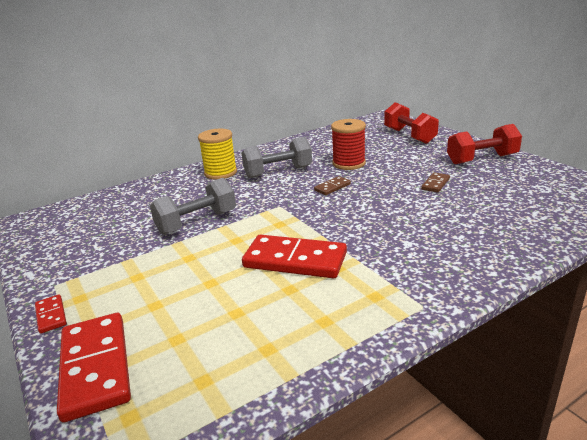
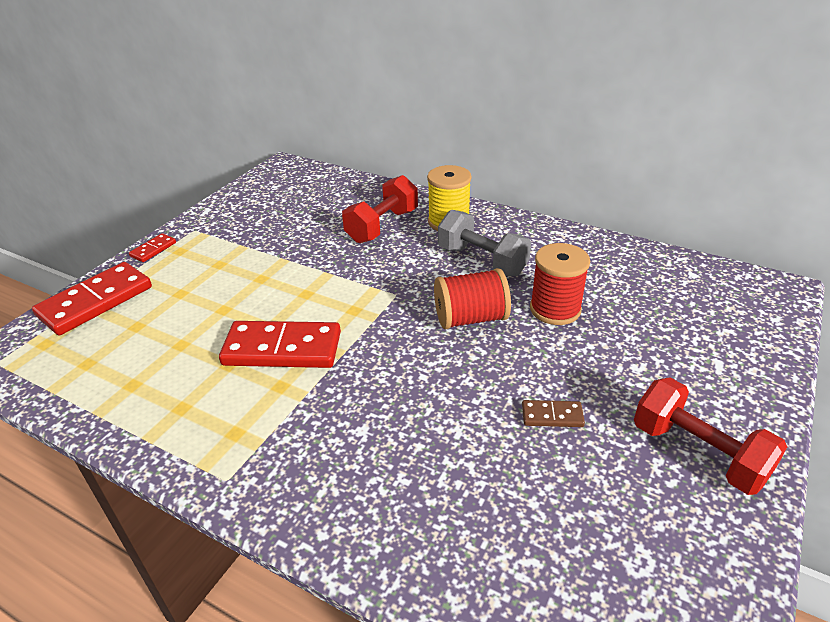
camera: 60 degrees right, 10 degrees up
(197, 222) = (328, 254): grey dumbbell -> none
(295, 260) = (282, 349): red domino -> red domino turned 75 degrees counterclockwise
(332, 187) = (470, 318): brown domino -> red spool
(409, 136) = (718, 340): red dumbbell -> red dumbbell (382, 226)

